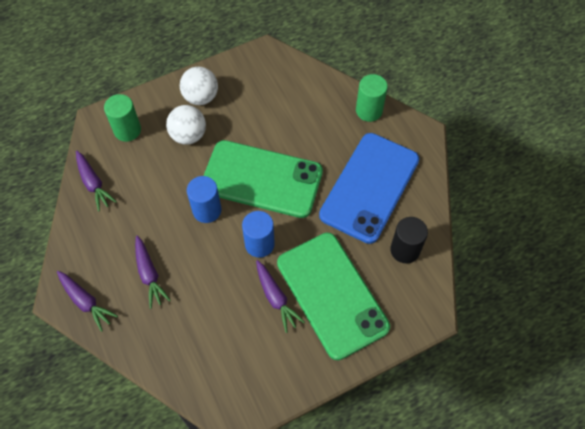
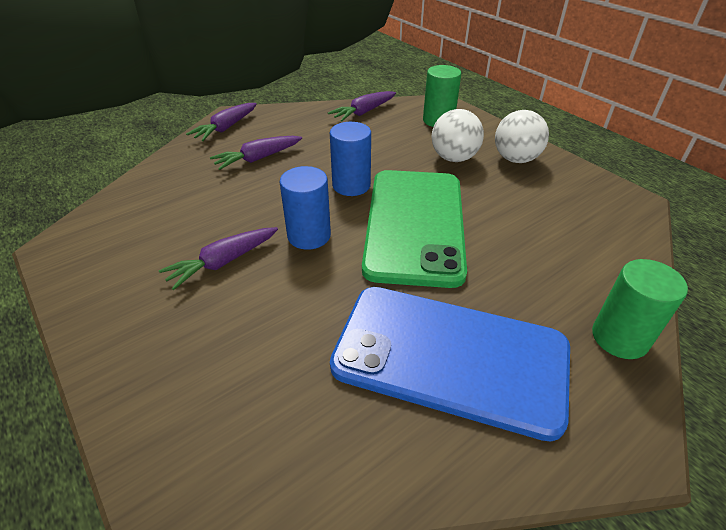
camera: 80 degrees right, 20 degrees down
(332, 294) = (227, 326): green phone -> none
(405, 250) = (324, 434): black cylinder -> none

